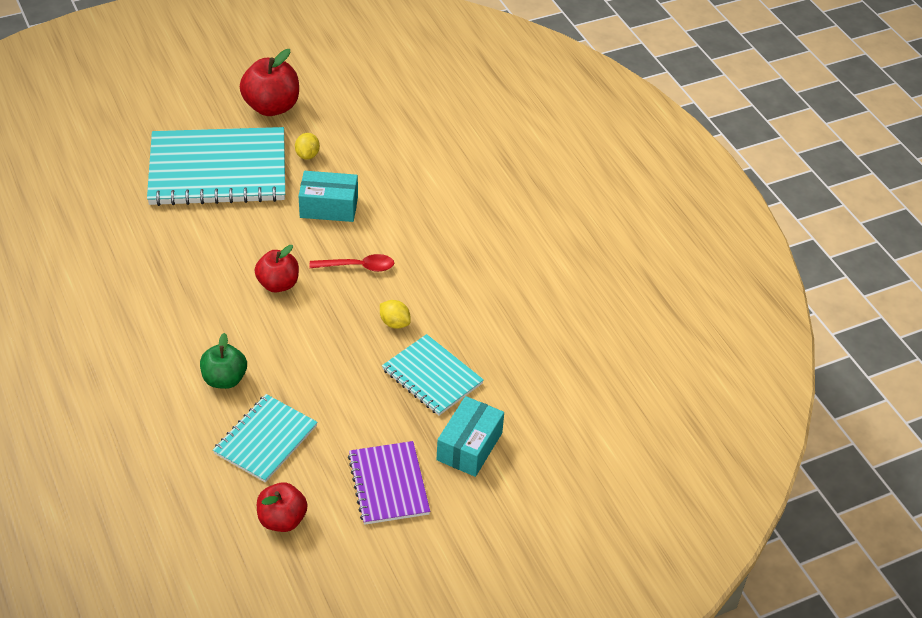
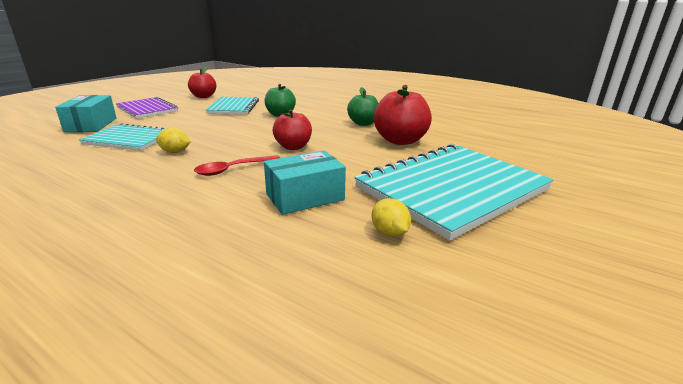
camera: 150 degrees right, 20 degrees down
(152, 306) = (363, 123): none -> green apple
(271, 107) = (523, 272): red apple -> red apple (400, 141)

